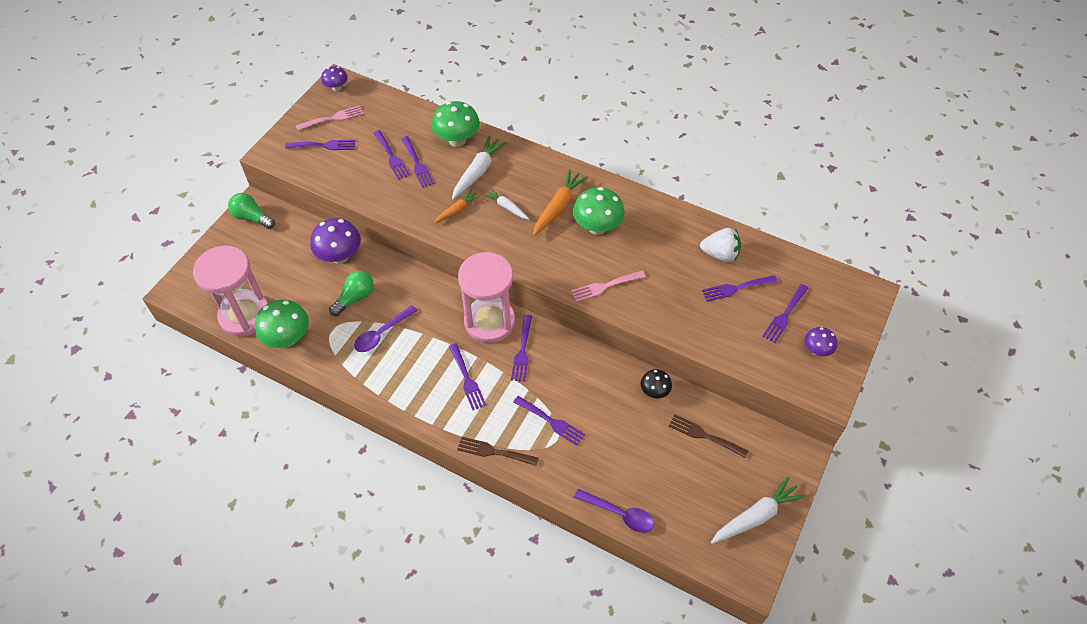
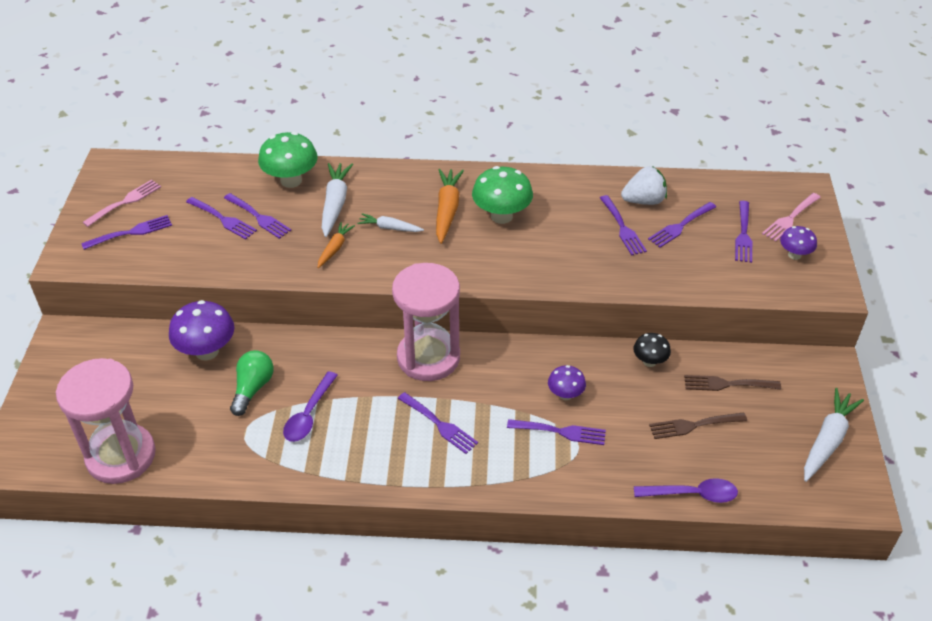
camera: 25 degrees left, 10 degrees down
(252, 218) = (67, 347): green light bulb -> none
(288, 338) = (193, 461): green mushroom -> none
(336, 88) = (111, 170): purple mushroom -> purple mushroom (565, 394)
(494, 452) = (517, 487): brown fork -> brown fork (693, 425)
(522, 351) = (484, 374): purple fork -> purple fork (622, 228)
(605, 286) = (547, 268): pink fork -> pink fork (790, 219)

